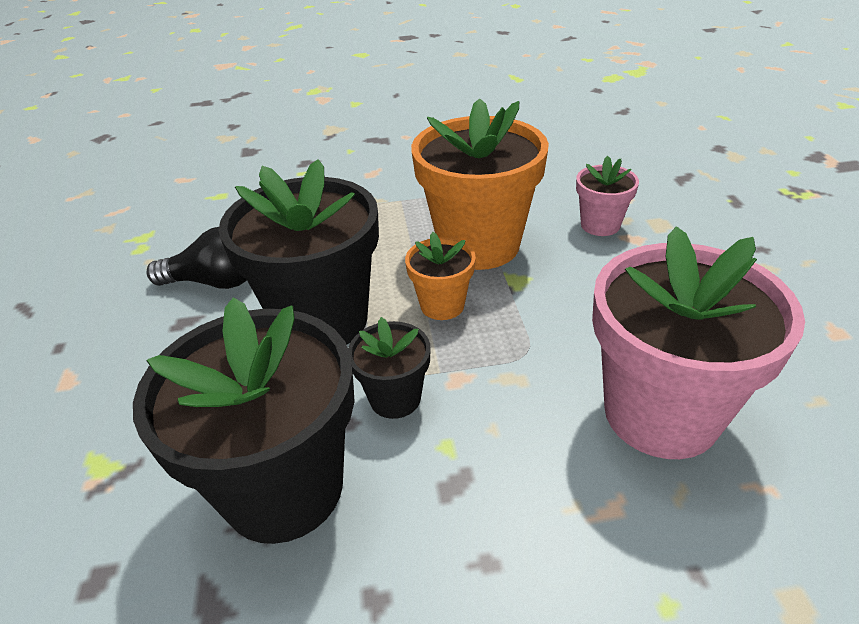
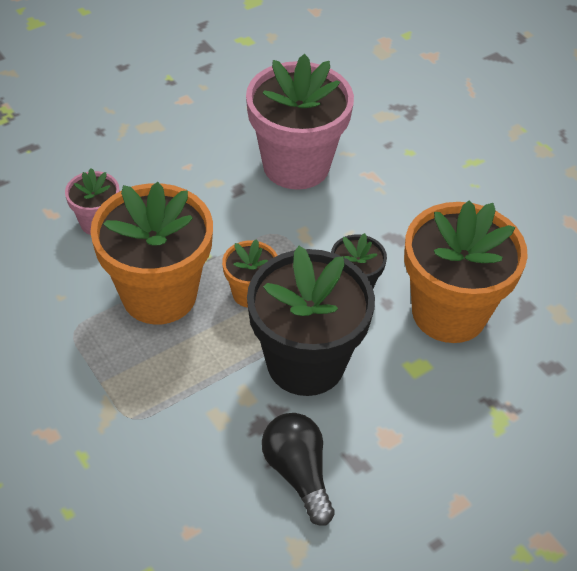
camera: 120 degrees left, 10 degrees up
(283, 488) = (449, 312): black flower pot -> orange flower pot

